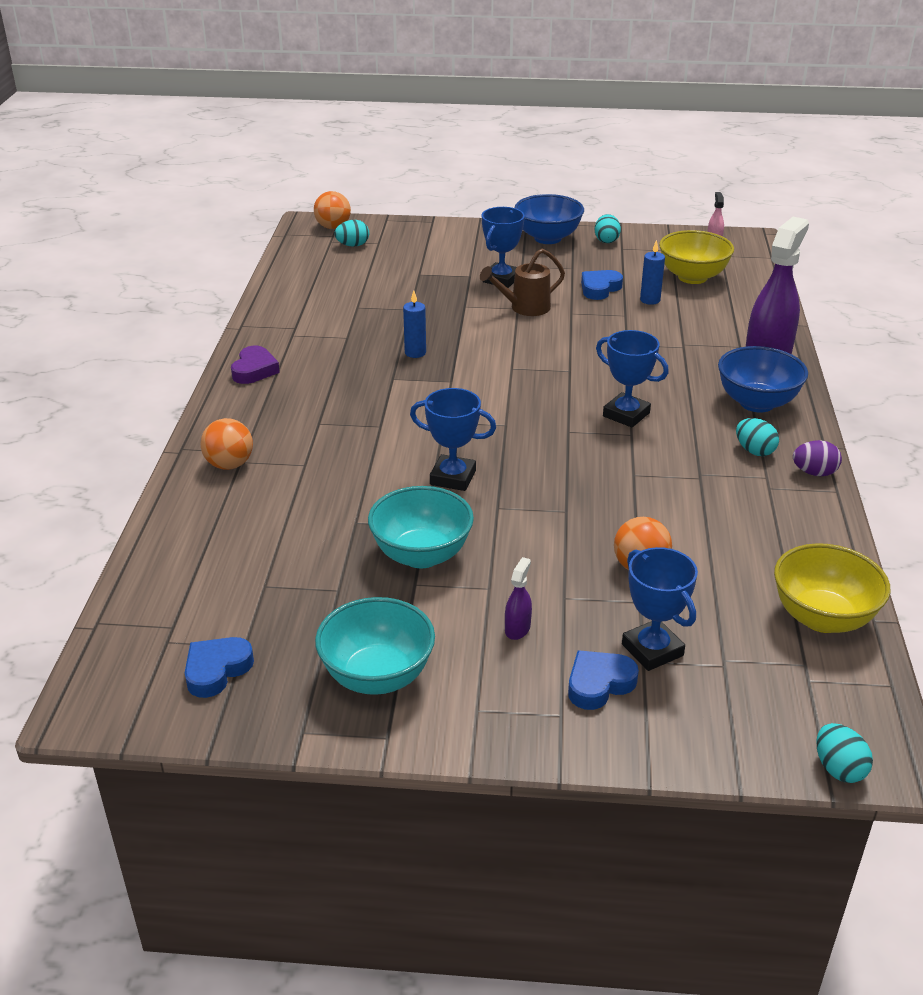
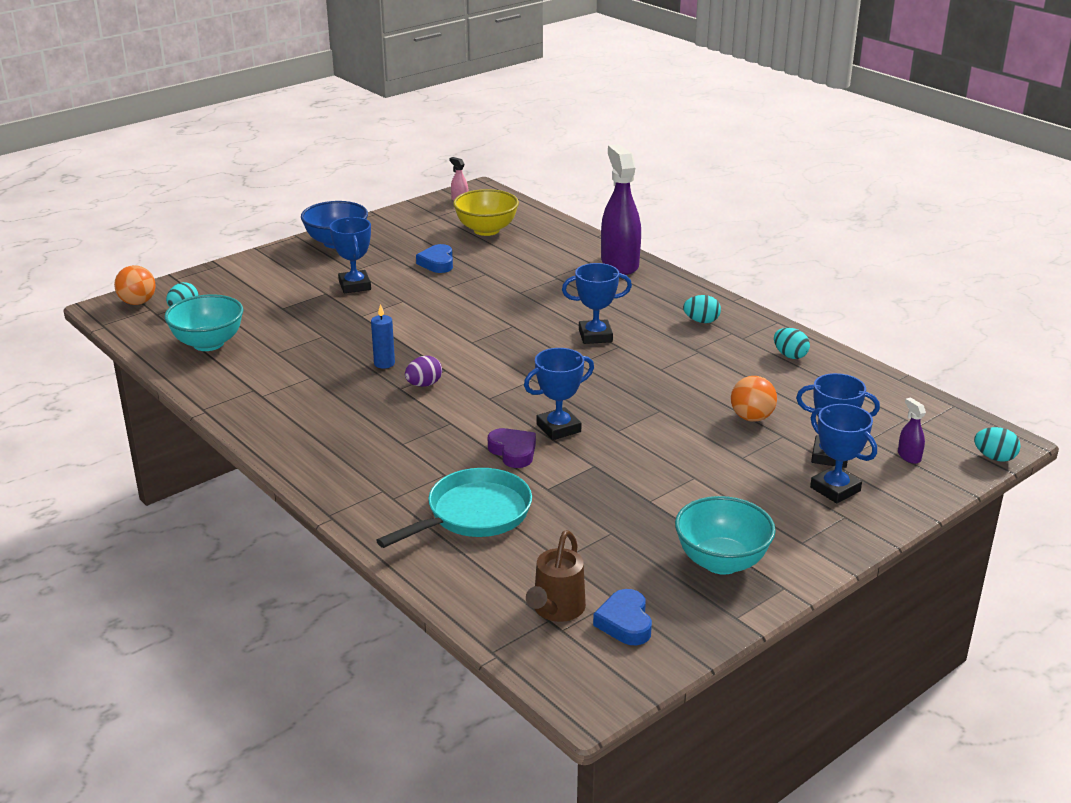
camera: 45 degrees left, 5 degrees down
(229, 464) = (389, 504): orange ball -> none
(254, 370) = (280, 434): purple heart -> purple heart (513, 452)
(269, 509) = (473, 514): none -> turquoise pan
(421, 555) = (623, 483): turquoise bowl -> turquoise bowl (208, 343)
(517, 628) = (748, 488): purple spray bottle -> purple spray bottle (909, 456)
(524, 308) = (408, 298): brown watering can -> brown watering can (556, 610)
(599, 684) = (835, 489): blue heart -> blue trophy
(606, 240) = (383, 228): turquoise egg -> turquoise egg (790, 355)
(650, 300) = (484, 257): blue candle -> none
(757, 403) = (656, 292): blue bowl -> none
(814, 473) = (750, 317): purple egg -> purple egg (424, 384)
(822, 618) = (876, 391): yellow bowl -> none

